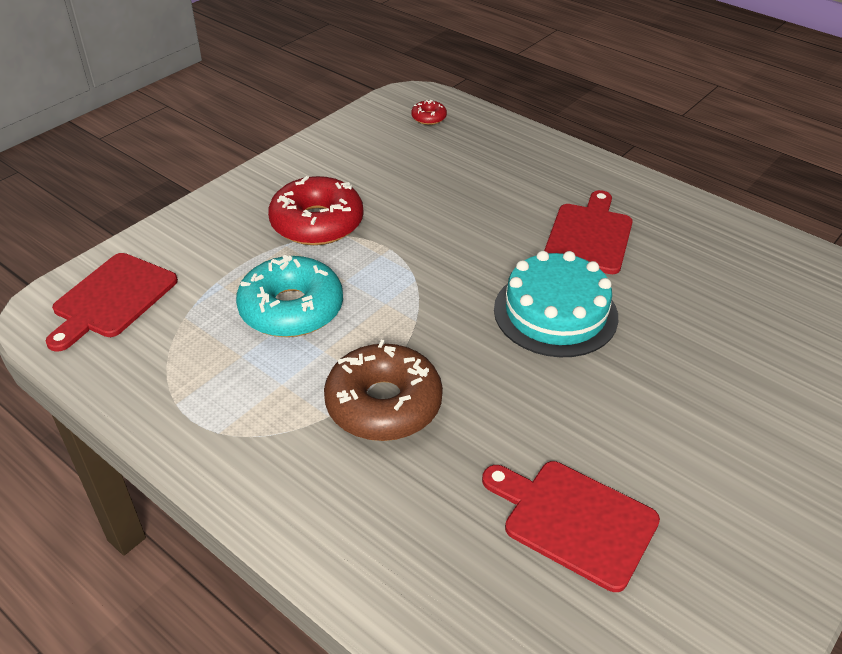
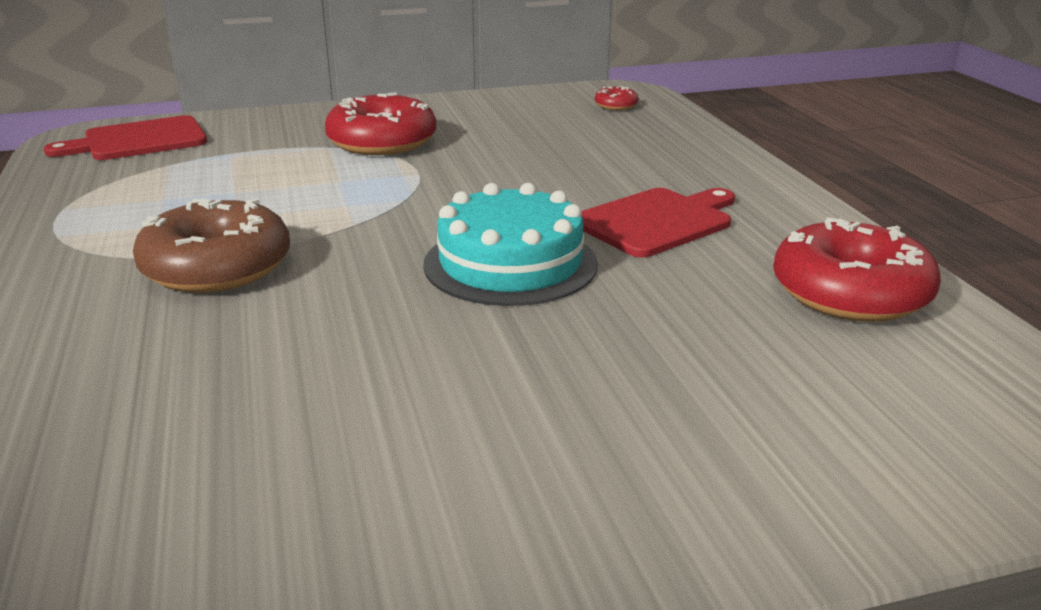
camera: 35 degrees right, 15 degrees down
(291, 309) = (259, 184): turquoise donut -> none
(574, 520) = (228, 426): red cutting board -> none
(743, 255) = (850, 293): none -> red donut

